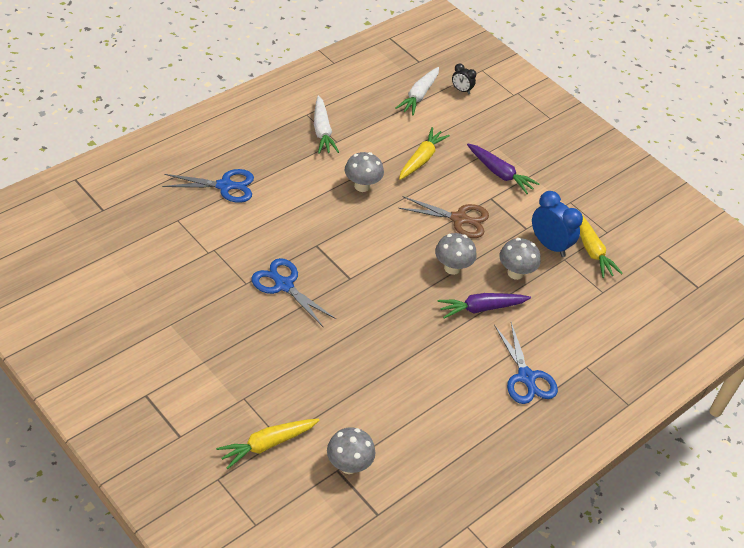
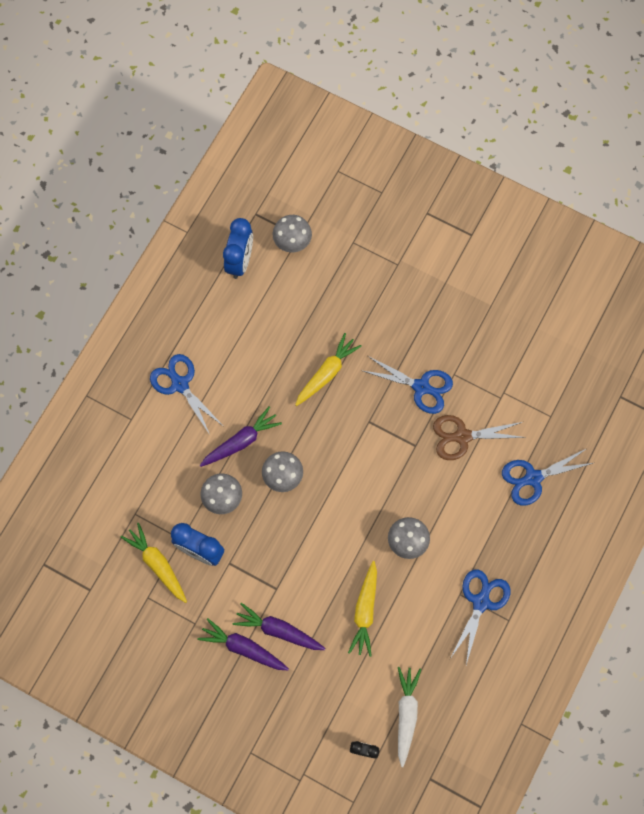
camera: 165 degrees right, 25 degrees up
(267, 444) = (360, 234): yellow carrot -> yellow carrot (327, 373)
(322, 131) = (481, 602): white carrot -> blue scissors
(417, 469) = (240, 261): none -> blue clock
(459, 219) = (298, 543): brown scissors -> brown scissors (462, 436)
(534, 174) = (243, 647): none -> purple carrot

